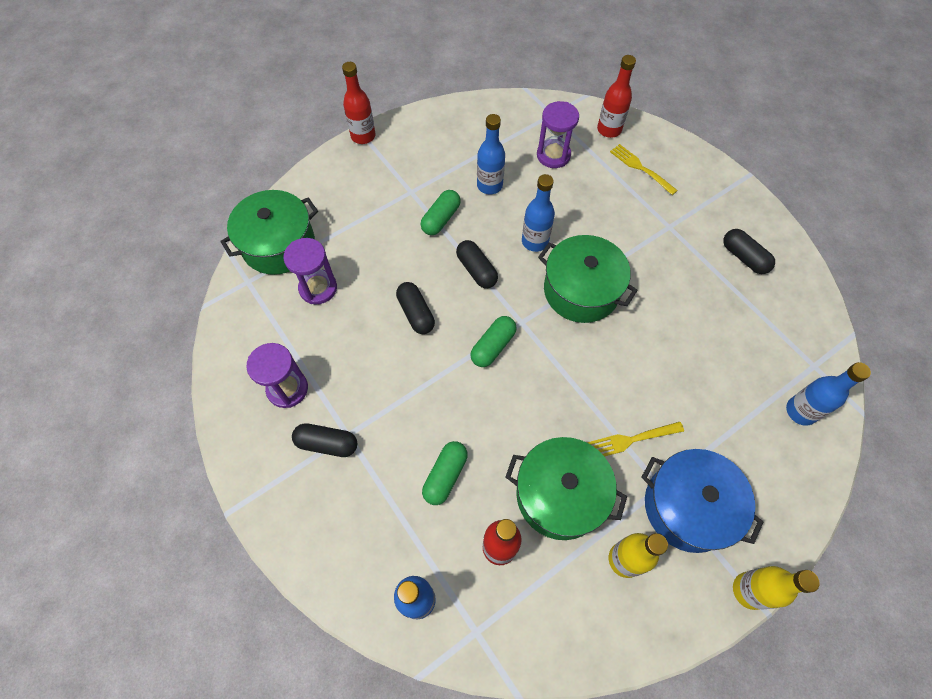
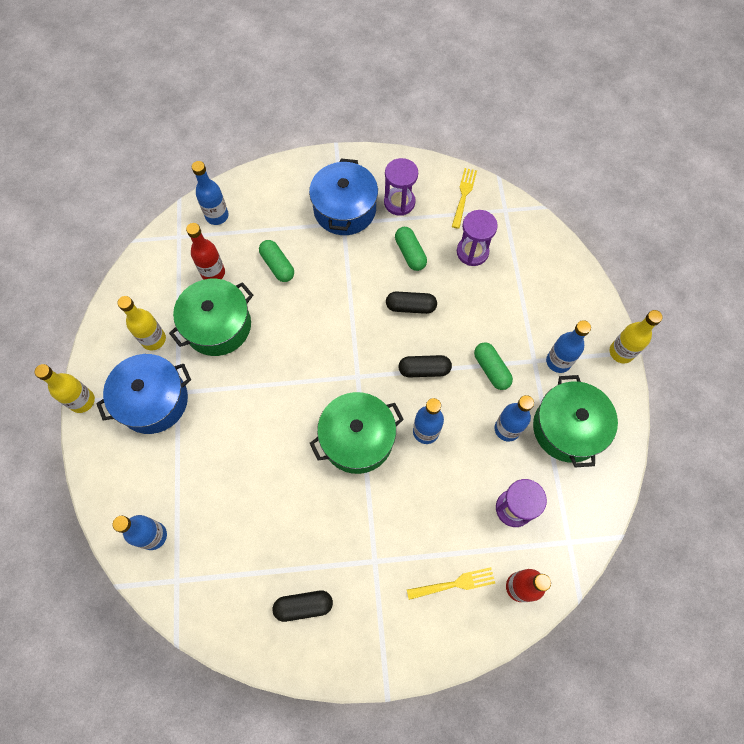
camera: 120 degrees right, 5 degrees up
(278, 245) = (529, 242): green pot -> green pot (567, 428)
(327, 444) = (344, 209): black capsule -> blue pot
(363, 136) = (621, 352): red bottle -> yellow bottle
(400, 174) = (558, 361): none -> blue bottle
(493, 346) = (350, 345): green capsule -> green capsule (410, 253)
(632, 439) = (220, 396): yellow fork -> yellow fork (464, 196)

